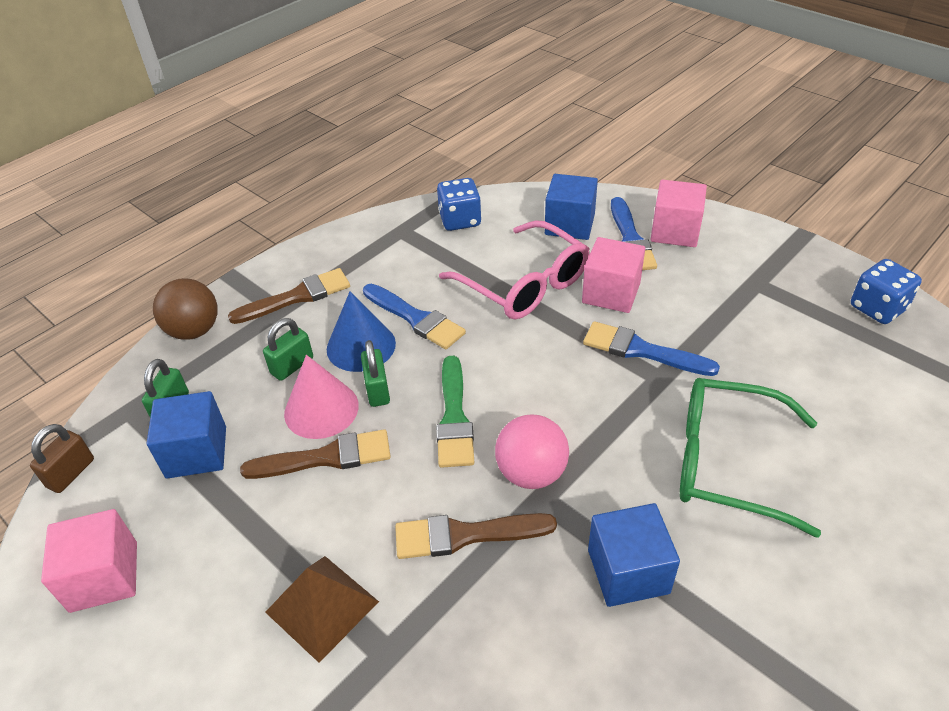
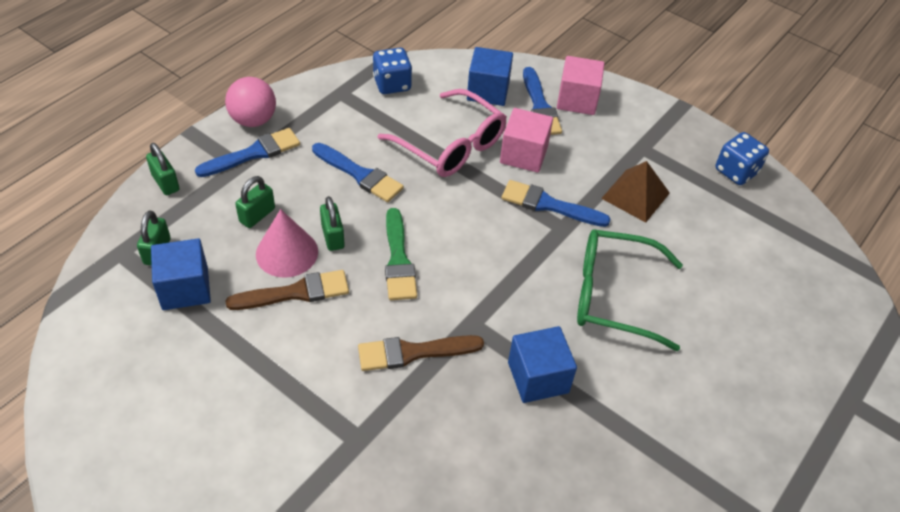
camera: 10 degrees left, 5 degrees up
(71, 473) = (79, 306): brown padlock -> none
(104, 576) = (125, 388): pink cube -> none
(194, 330) = (165, 183): brown ball -> green padlock
(297, 297) = (253, 153): brown brush -> blue brush
(321, 606) = (305, 407): brown pyramid -> brown pyramid (635, 195)
(361, 346) = (315, 198): blue cone -> none
(531, 473) = (462, 304): pink ball -> pink ball (253, 120)

